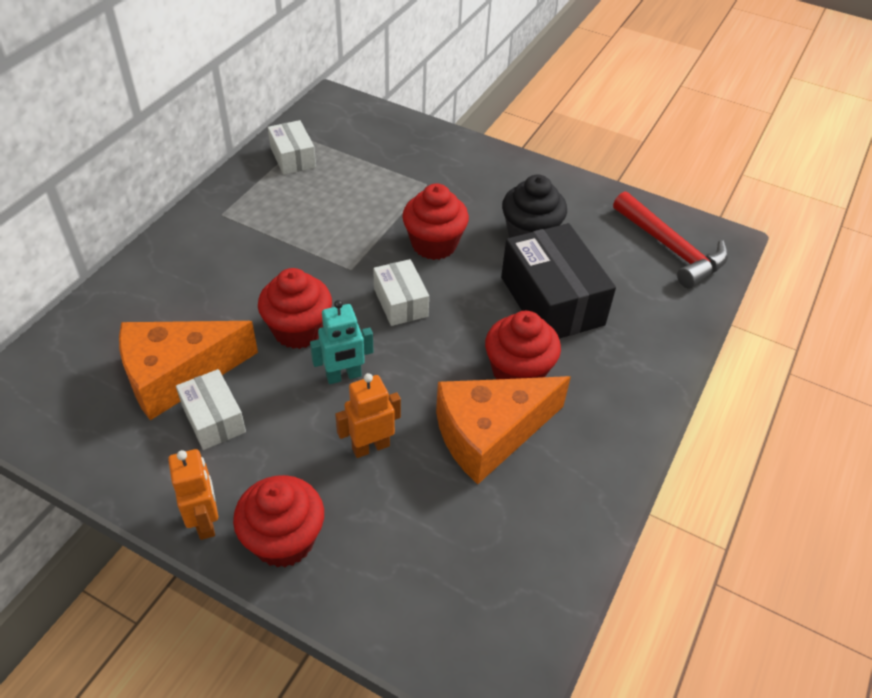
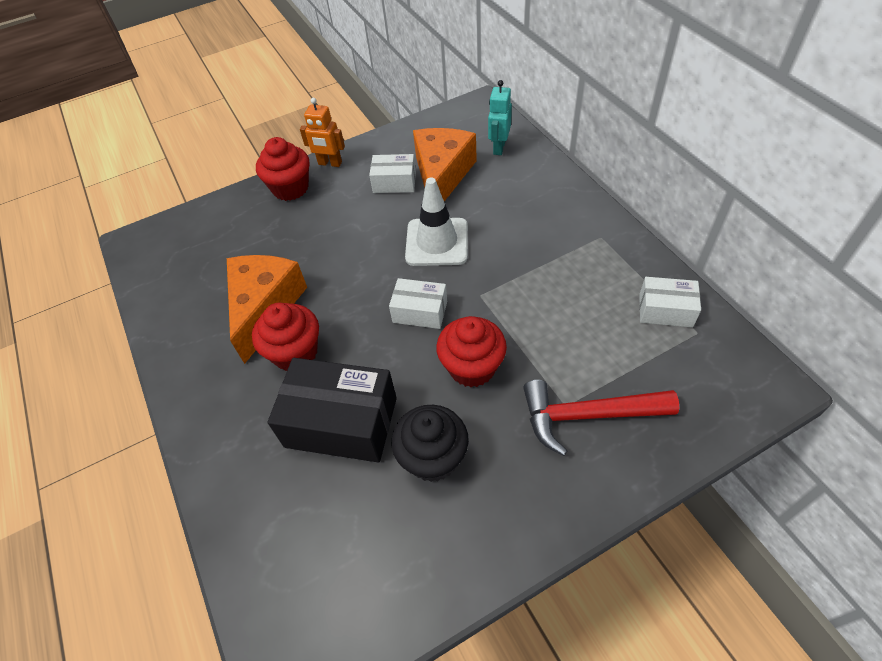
camera: 130 degrees right, 5 degrees up
(298, 330) = (437, 242): red cupcake -> white traffic cone
(344, 376) = (376, 251): turquoise robot -> turquoise robot (499, 147)
(370, 447) = (312, 244): orange robot -> none
(671, 248) = (319, 595): red hammer -> red hammer (587, 416)

